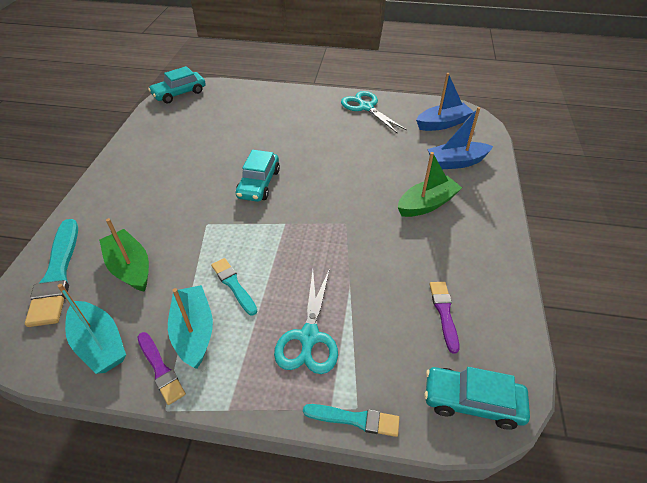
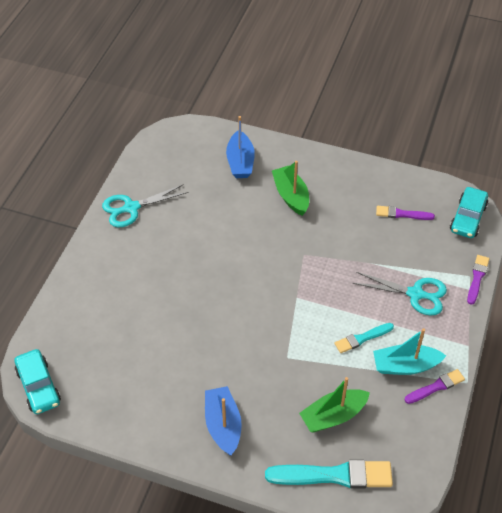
camera: 80 degrees left, 5 degrees up
(100, 344) = (411, 430): turquoise boat -> none
(259, 183) = (238, 313): turquoise car -> none
(354, 419) = (477, 278): turquoise brush -> purple brush
(442, 123) = (179, 155): blue boat -> blue boat (223, 425)

